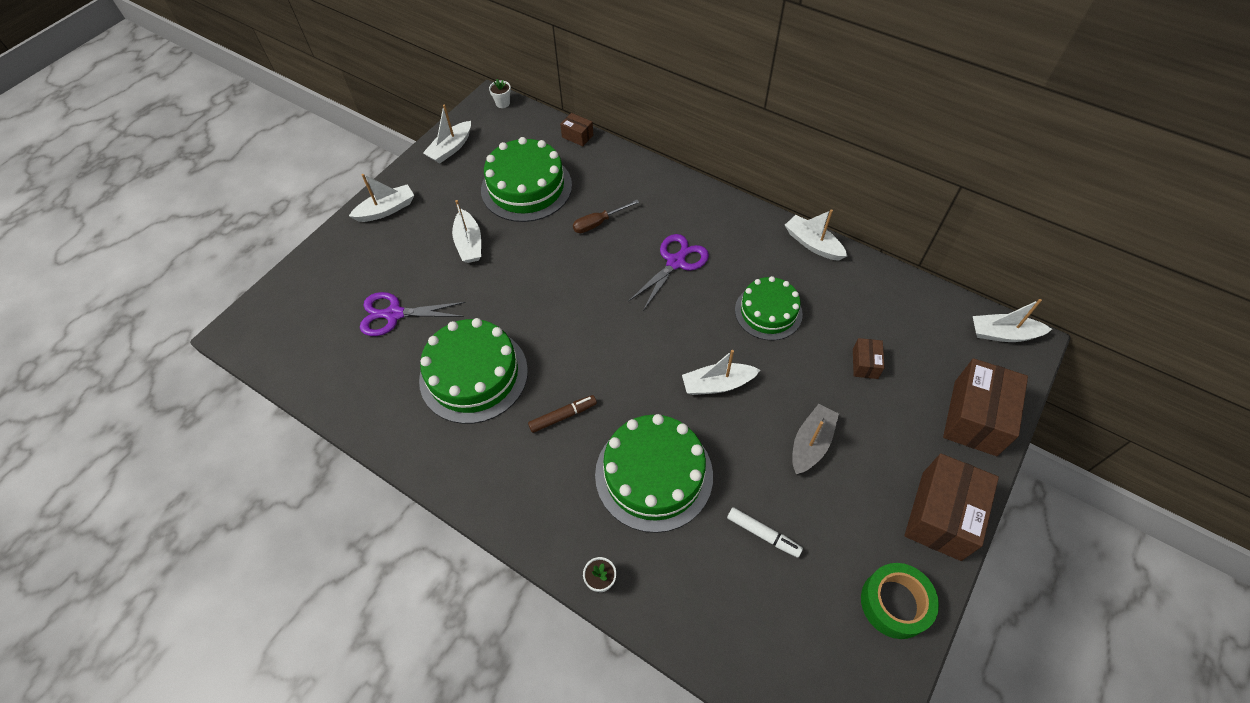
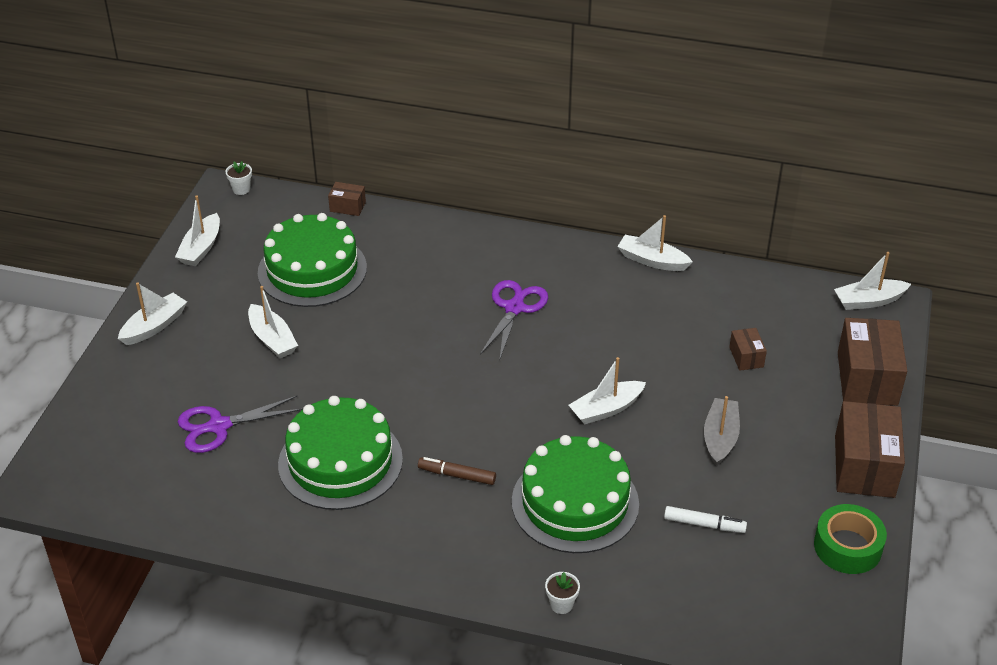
camera: 20 degrees left, 15 degrees down
(563, 416) = (457, 475): brown marker -> brown marker turned 120 degrees counterclockwise
(598, 223) = (412, 288): brown screwdriver -> none
(768, 312) = (631, 333): green cake -> none

